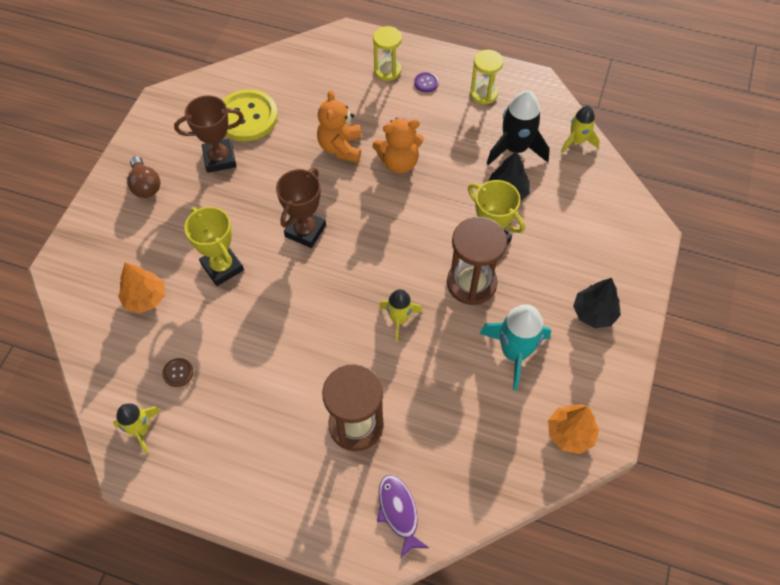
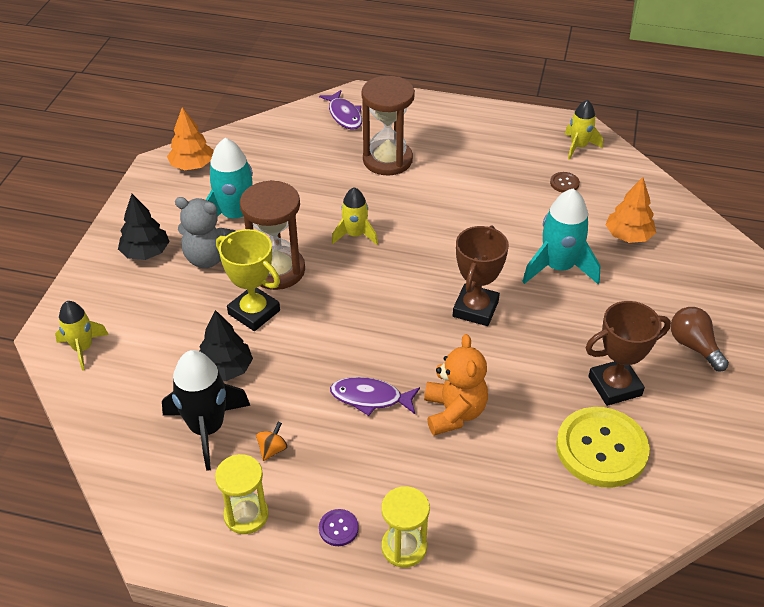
camera: 175 degrees right, 15 degrees down
(222, 267) = (558, 267): yellow trophy -> turquoise rocket
(399, 162) = (370, 398): orange teddy bear -> purple fish
(468, 132) = (272, 449): none -> orange spinning top
(534, 302) = (209, 258): none -> grey teddy bear
(577, 141) = (115, 446): yellow rocket -> yellow rocket (82, 348)

